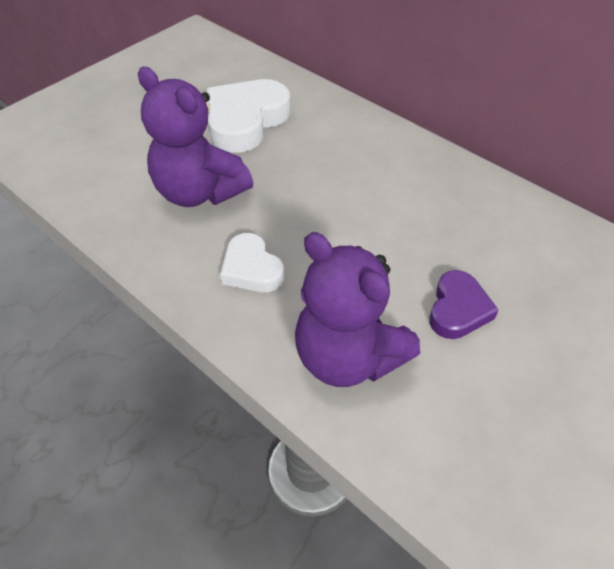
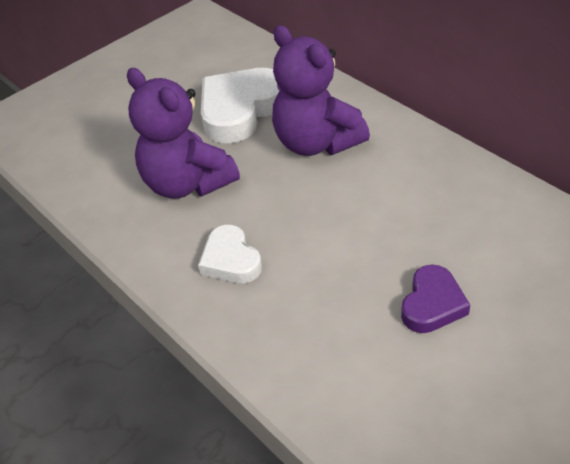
camera: 10 degrees right, 5 degrees down
(348, 357) = (315, 347): purple teddy bear -> purple teddy bear (316, 143)

